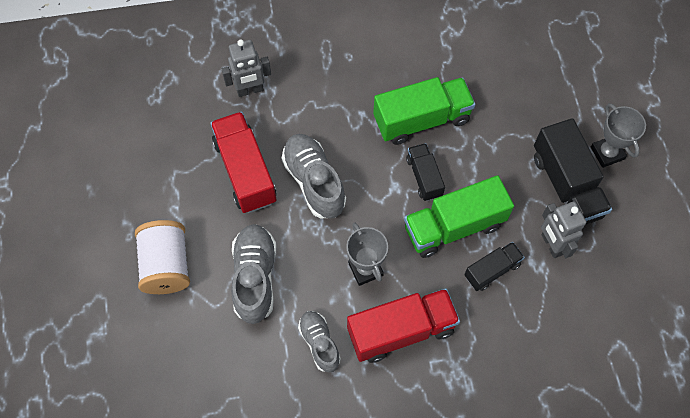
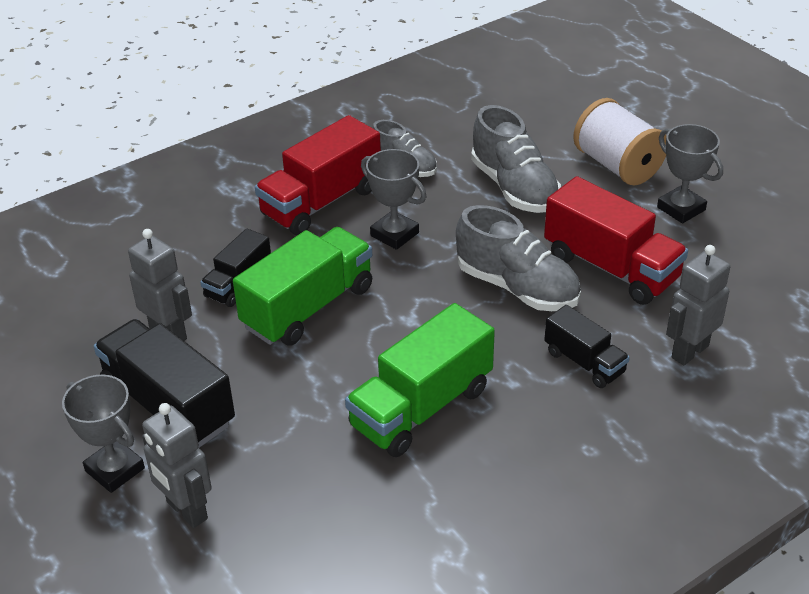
camera: 155 degrees right, 25 degrees down
(160, 201) = (681, 209): none -> grey trophy
(424, 177) = (377, 343): black truck -> black truck (584, 362)
(574, 111) = (186, 511): none -> grey robot

